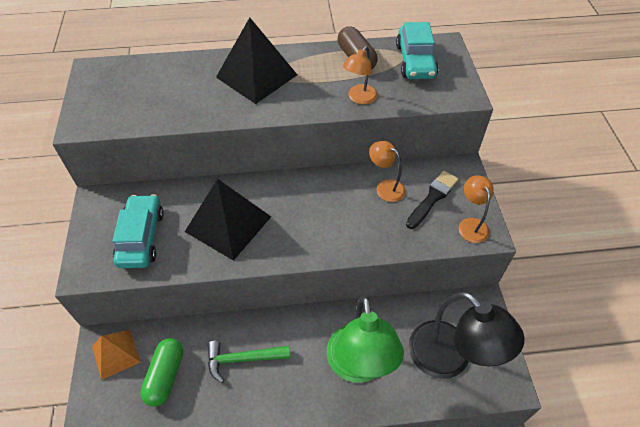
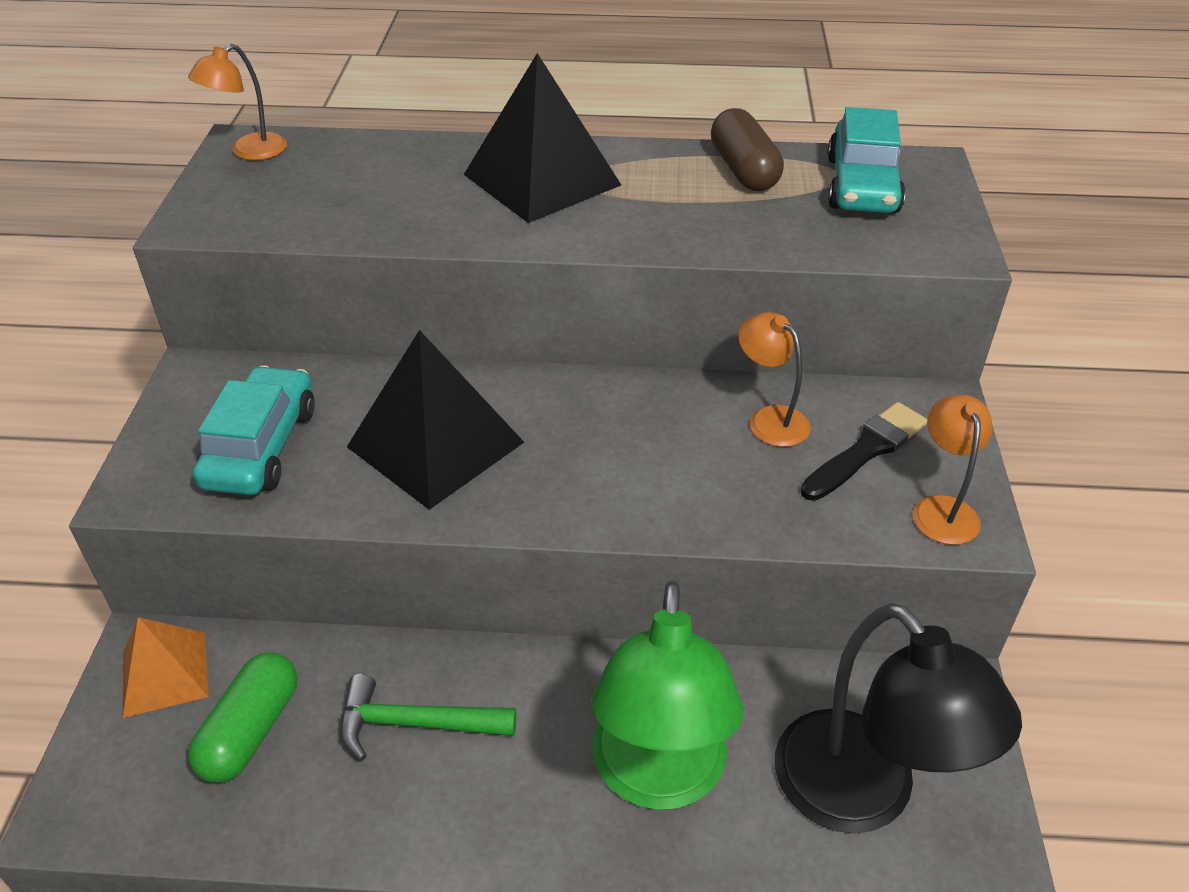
camera: 10 degrees right, 10 degrees down
(359, 98) = (735, 234): orange lamp -> orange lamp (249, 152)

